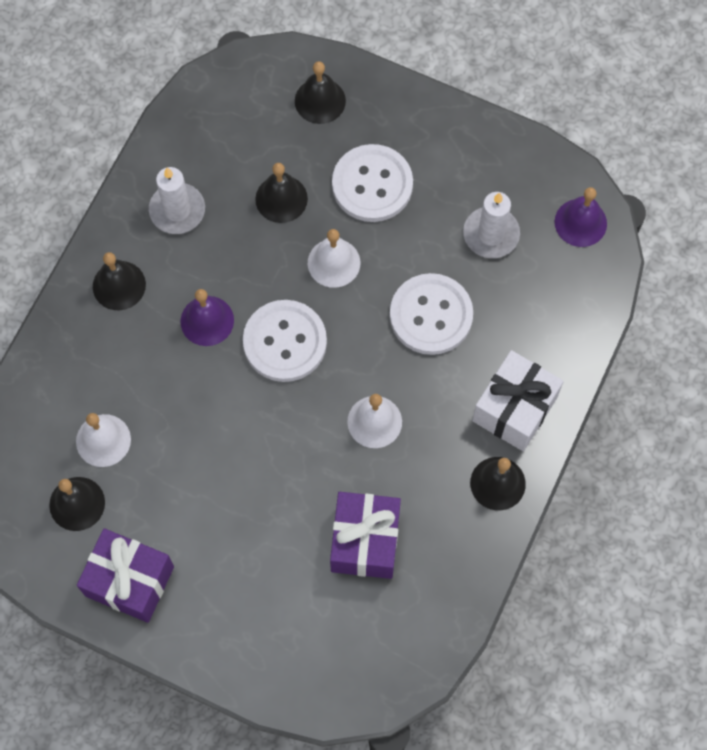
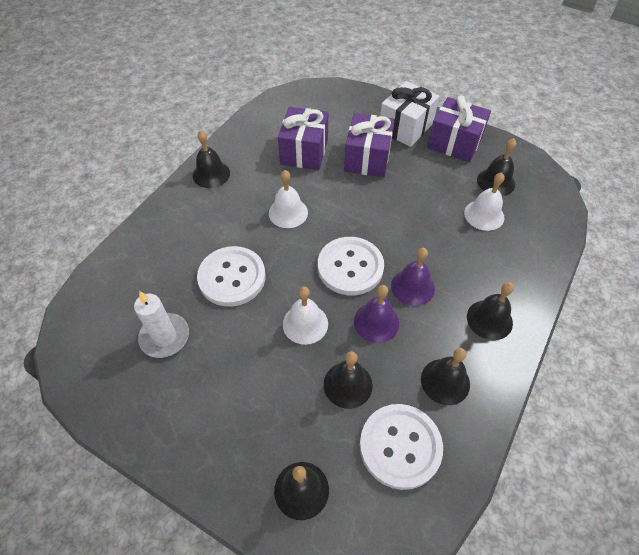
camera: 175 degrees left, 15 degrees down
(177, 210) = (445, 381): white candle -> black bell
(267, 535) = (367, 158): none -> purple gift
(372, 185) = (261, 391): white button -> white button (400, 446)
(514, 409) = (186, 213): white gift -> white gift (405, 127)
(580, 222) = (83, 341): purple bell -> purple bell (376, 322)

